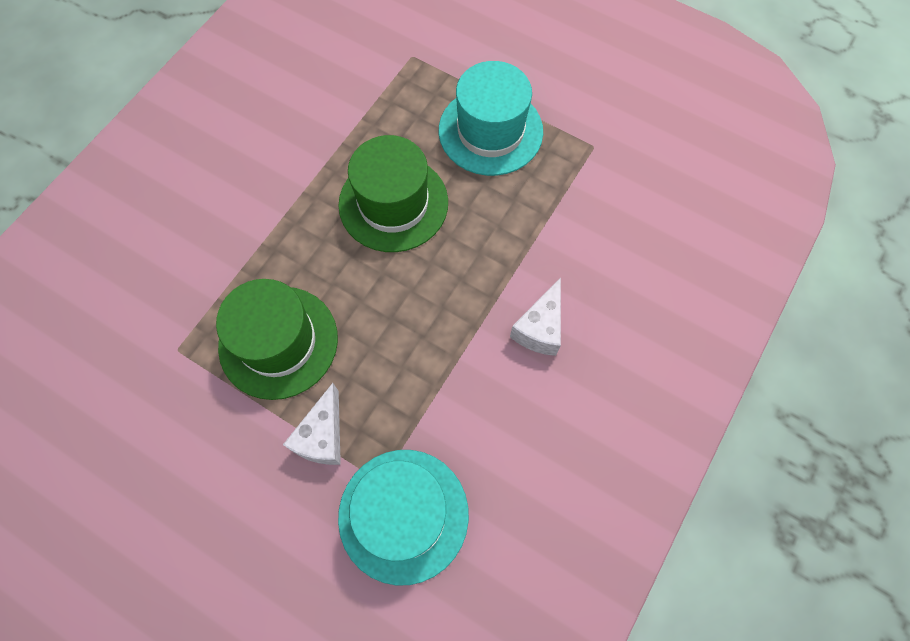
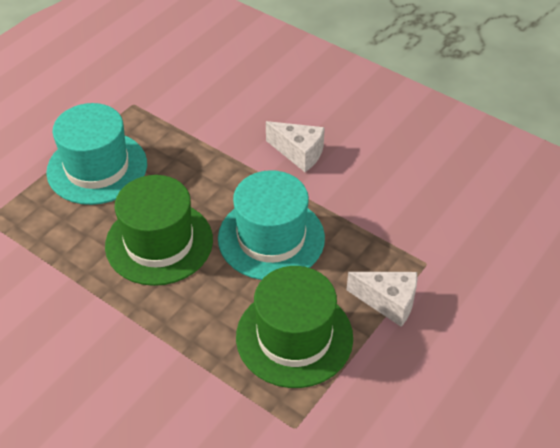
camera: 85 degrees left, 20 degrees down
(403, 515) = (454, 248): turquoise hat -> turquoise hat (271, 238)

